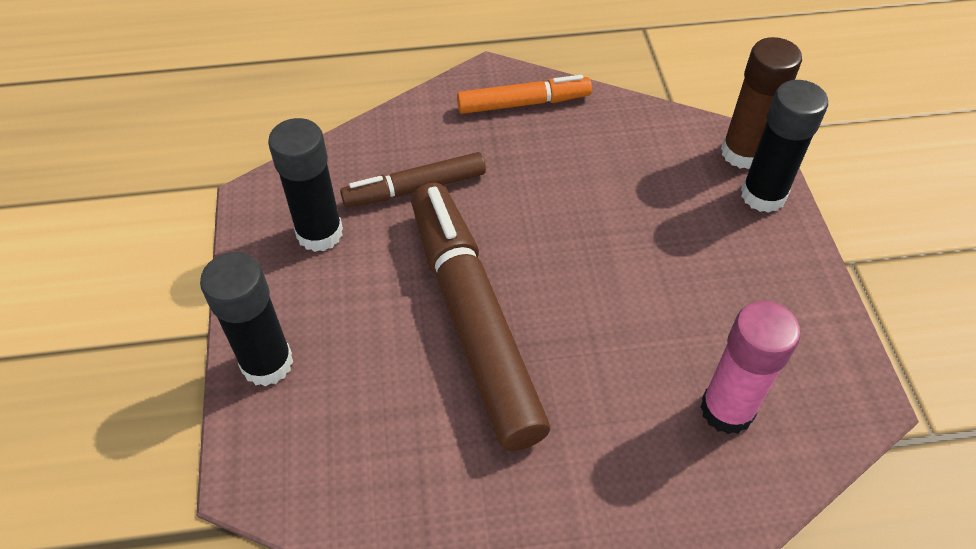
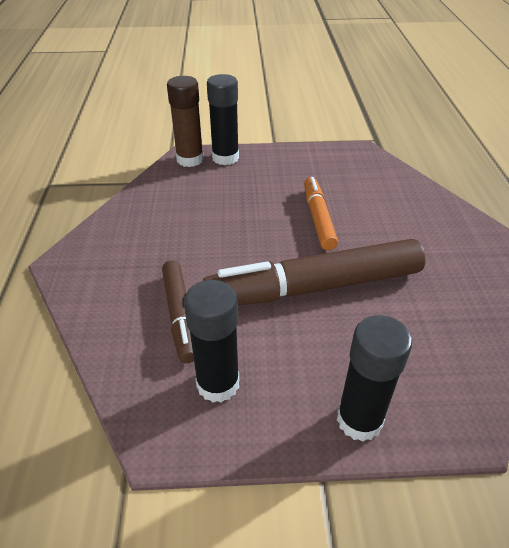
camera: 85 degrees left, 10 degrees down
(523, 103) = (105, 246): orange marker -> orange marker (318, 218)
(727, 410) = (373, 191): pink glue stick -> none

